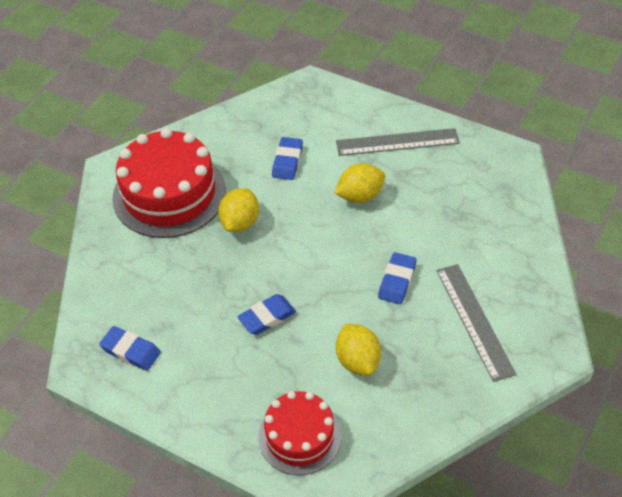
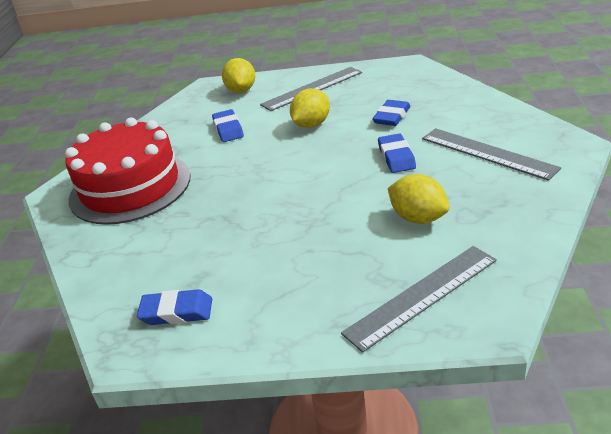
camera: 25 degrees left, 15 degrees down
(240, 222) = (217, 178): yellow lemon -> yellow lemon (241, 90)
(267, 317) = (301, 226): blue eraser -> blue eraser (391, 117)
(299, 436) = (421, 295): red cake -> grey ruler

